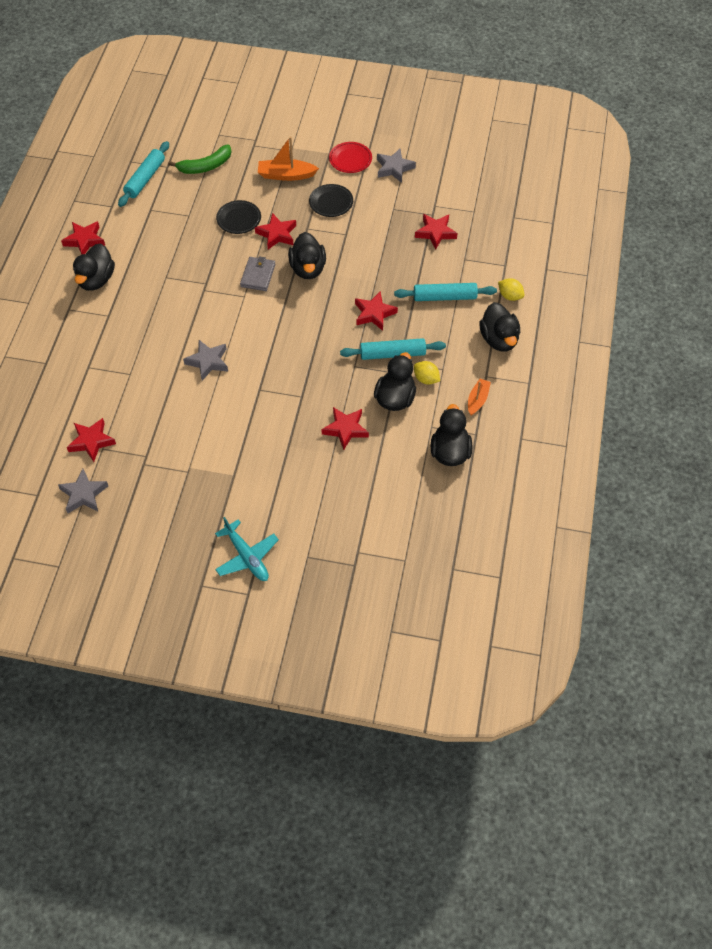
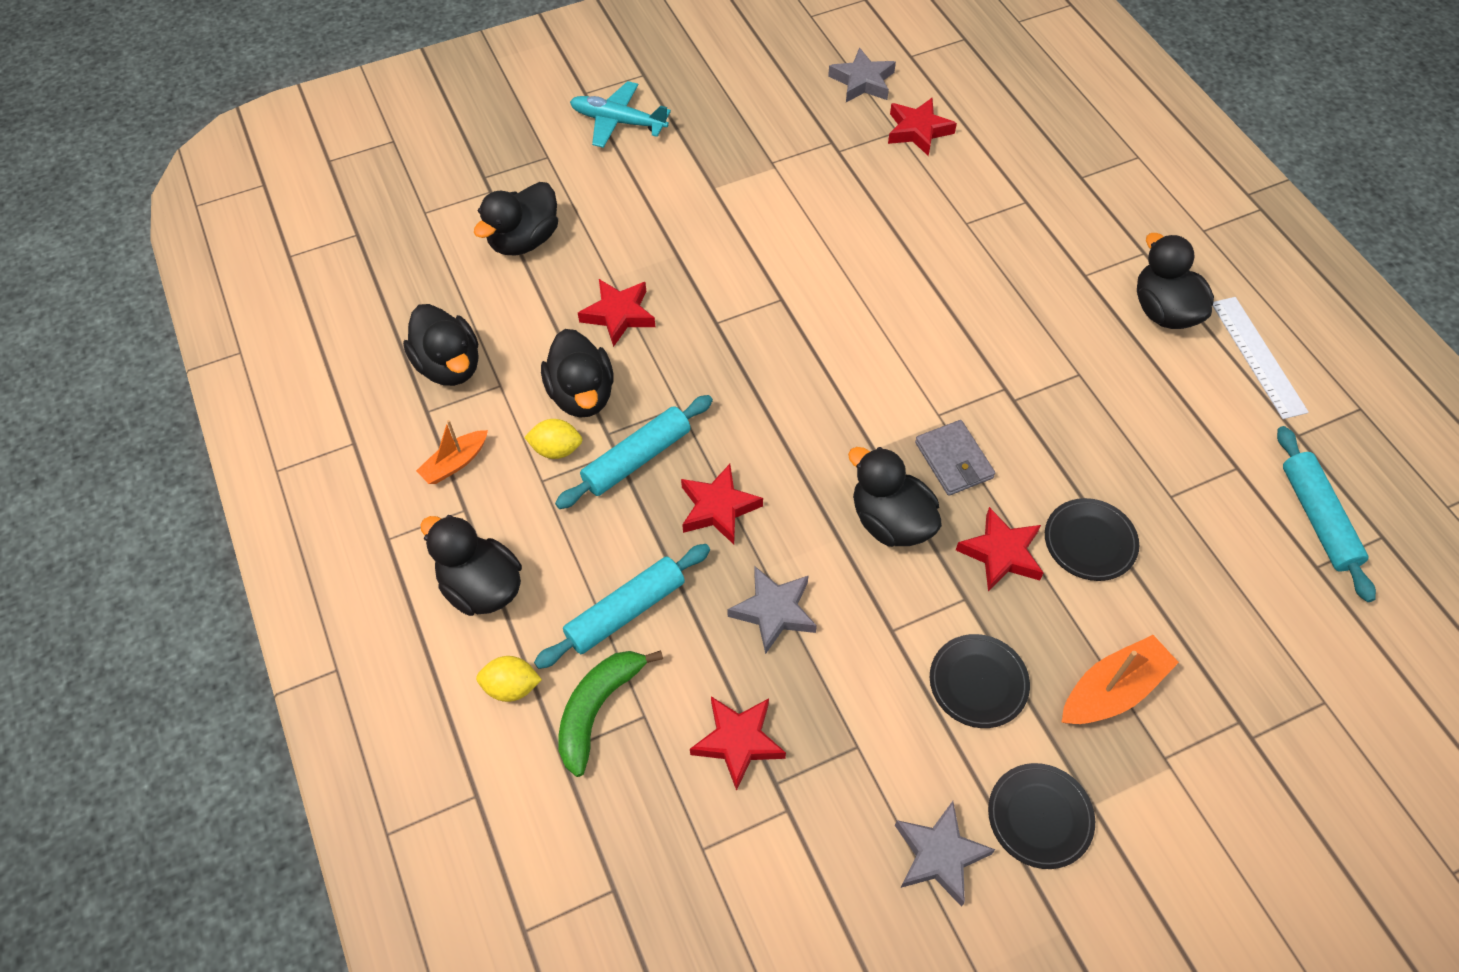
camera: 145 degrees right, 0 degrees up
(84, 240) = (1257, 356): red star -> white ruler
(205, 166) = (1261, 612): green banana -> green banana (597, 709)
(208, 362) = (886, 294): grey star -> grey star (774, 611)
(350, 159) = (1039, 817): red plate -> black plate
(362, 505) = (524, 240): none -> black duck
(477, 400) = (455, 463): orange boat -> orange boat turned 60 degrees clockwise

